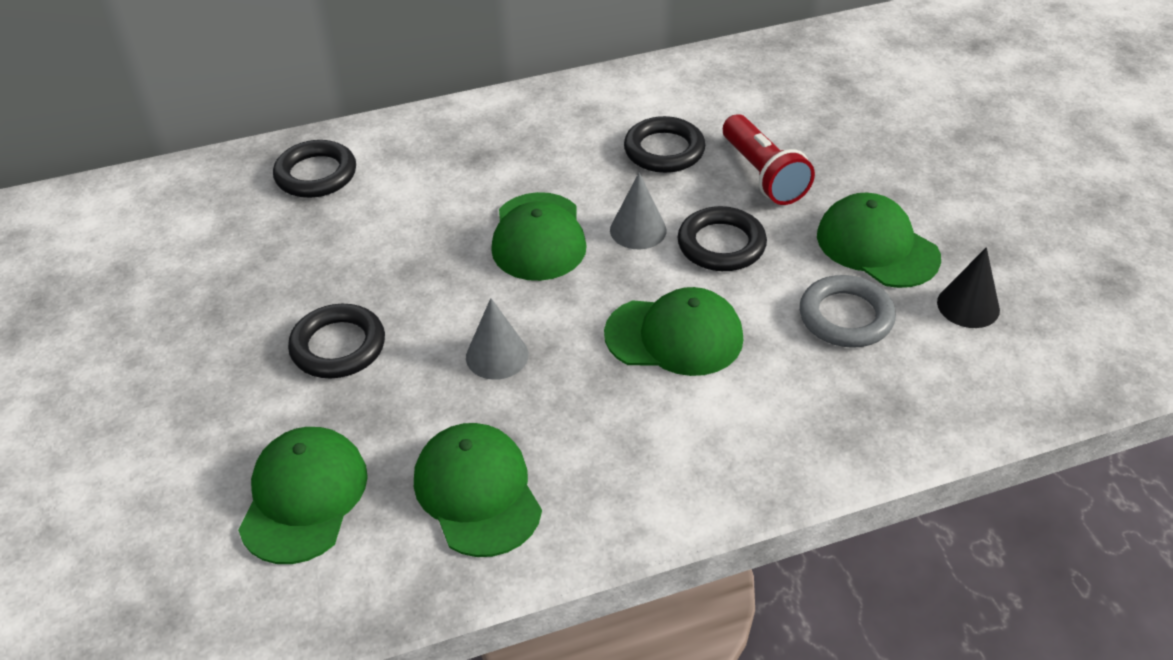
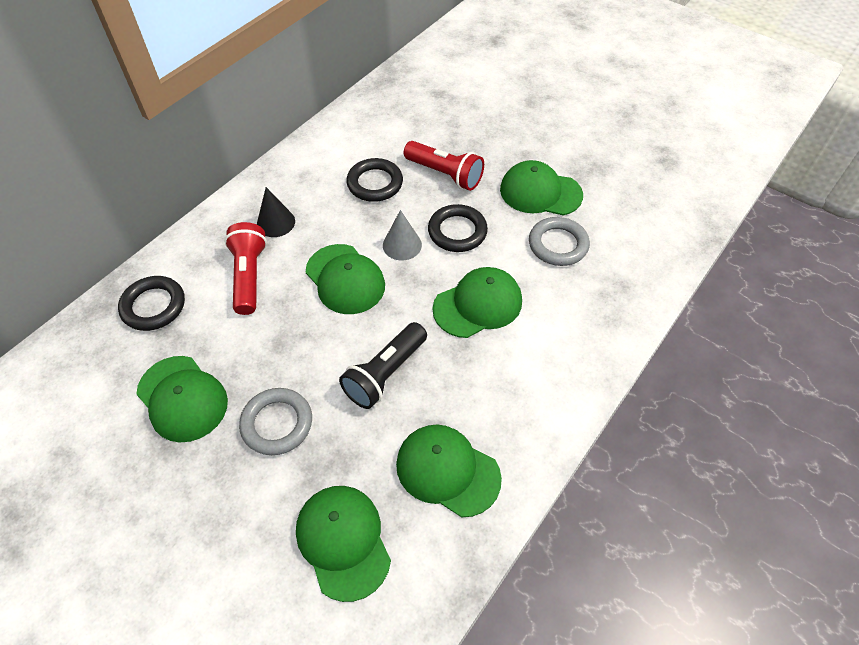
camera: 35 degrees left, 10 degrees up
(268, 275) = (182, 398): none -> green cap
(338, 346) = (277, 423): black ring -> grey ring
(436, 188) = (249, 276): none -> red flashlight
(497, 356) = (385, 373): grey cone -> black flashlight
(968, 306) = (611, 207): black cone -> black cone (276, 222)

